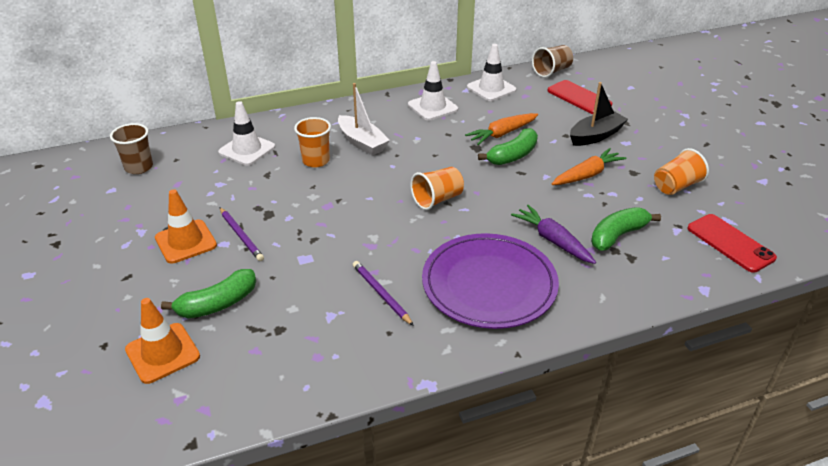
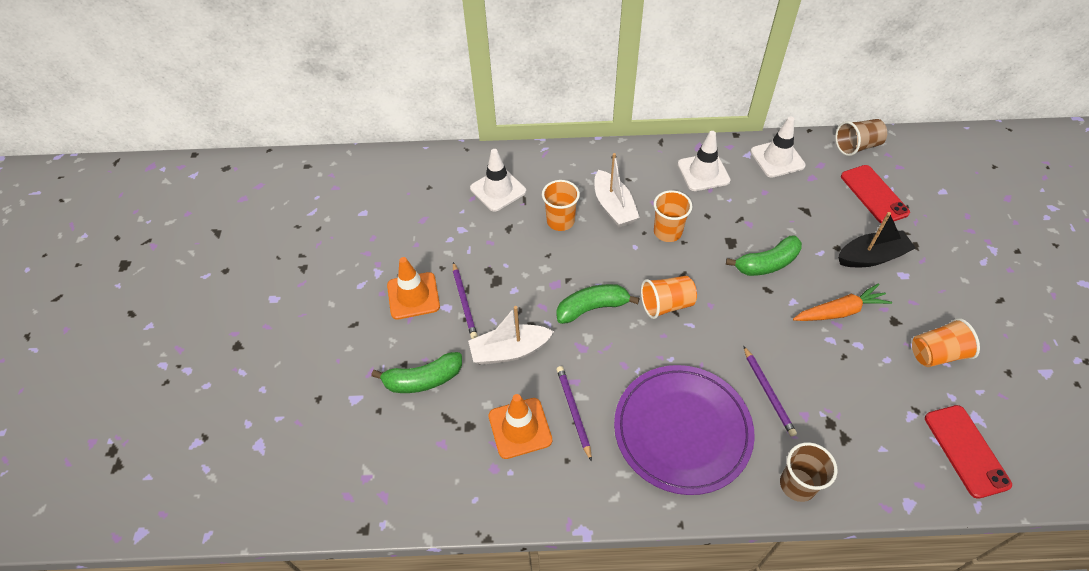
camera: 20 degrees right, 15 degrees up
(139, 167) = (393, 189): brown cup -> brown cup (797, 485)
(162, 353) = (363, 422): orange traffic cone -> orange traffic cone (520, 428)
(300, 262) = (509, 351): none -> white boat
(418, 151) = (667, 232): none -> orange cup
(502, 134) = (766, 229): orange carrot -> none
(553, 240) = (768, 392): purple carrot -> purple pencil
(618, 235) = (841, 405): green banana -> green banana (592, 308)

